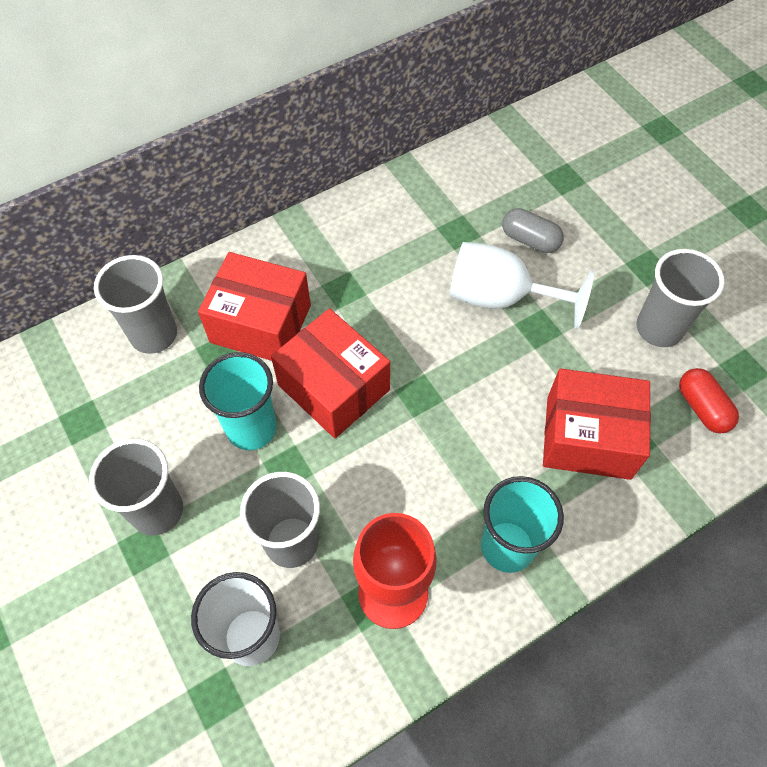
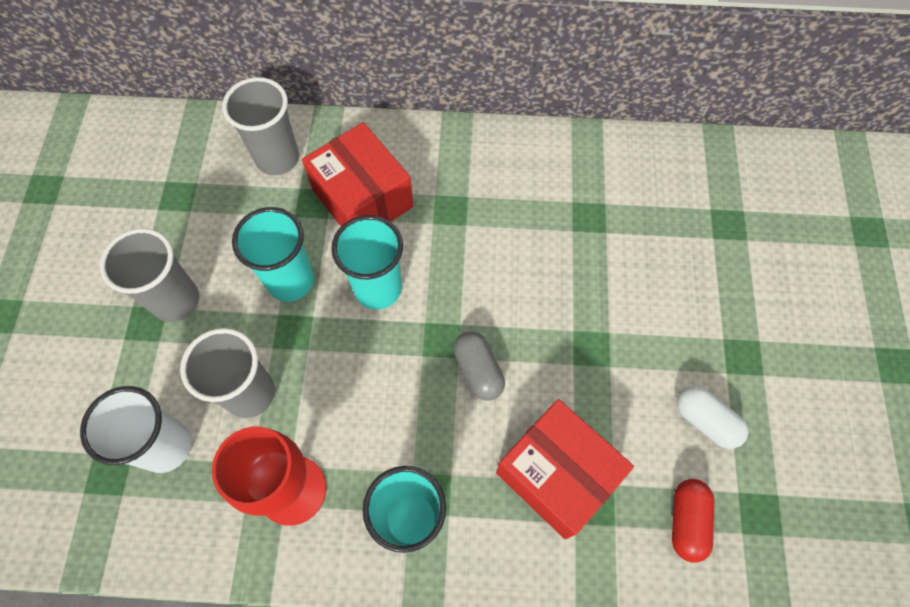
camera: 35 degrees right, 5 degrees up
(333, 387) = (378, 288): red box -> turquoise cup
(500, 297) = (579, 299): white goblet -> none
(530, 240) = (648, 263): grey capsule -> grey capsule (478, 370)
(659, 328) = (705, 420): grey cup -> white capsule

